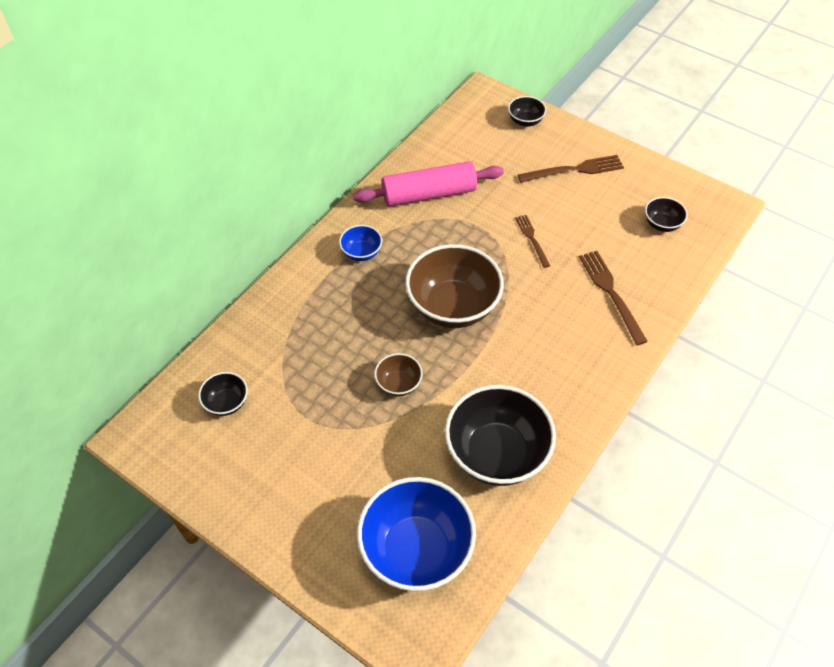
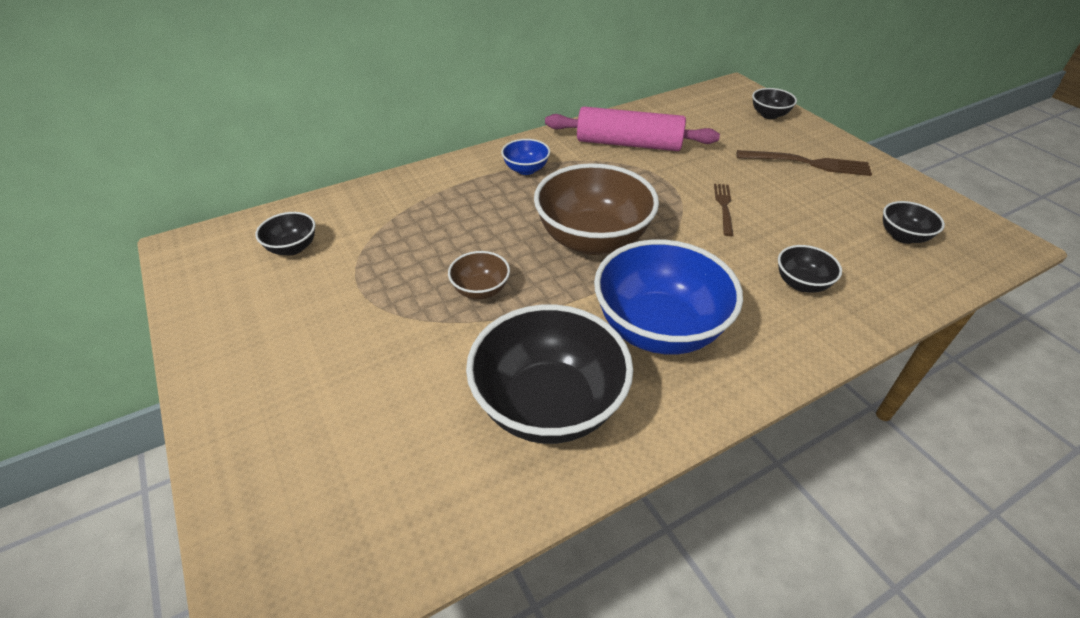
camera: 25 degrees right, 10 degrees down
(416, 550) = (366, 479): blue bowl -> blue bowl (658, 329)
(611, 293) = (801, 283): brown fork -> black bowl

